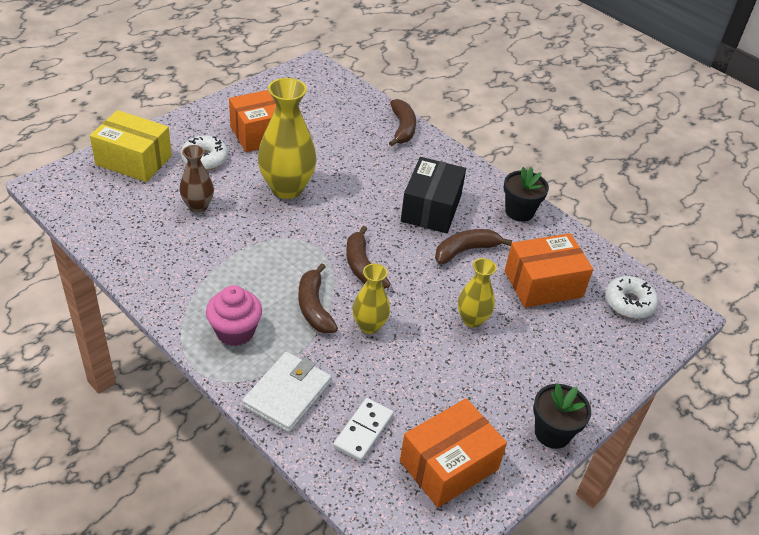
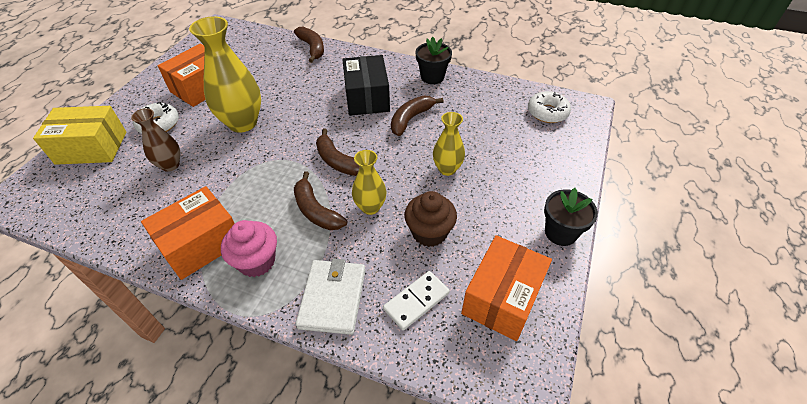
camera: 20 degrees left, 5 degrees up
(363, 431) = (416, 301): white domino -> white domino turned 45 degrees clockwise
(414, 375) = (429, 232): none -> brown cupcake
(543, 284) = (481, 122): orange box -> orange box (201, 244)

